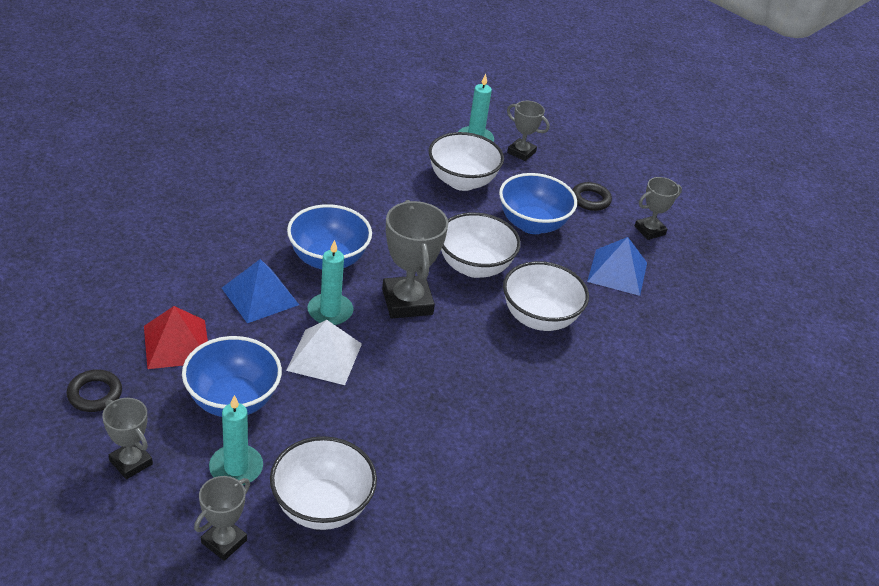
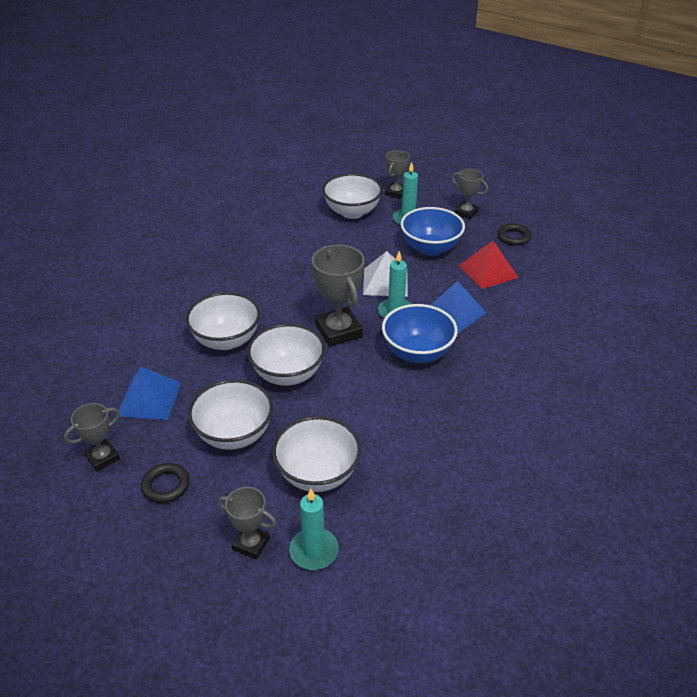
camera: 175 degrees right, 0 degrees up
(532, 224) = (234, 434): blue bowl -> white bowl

